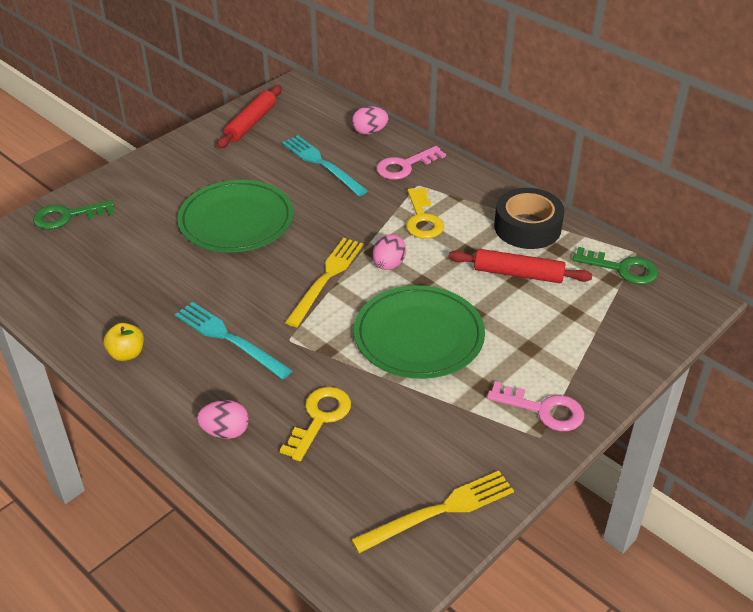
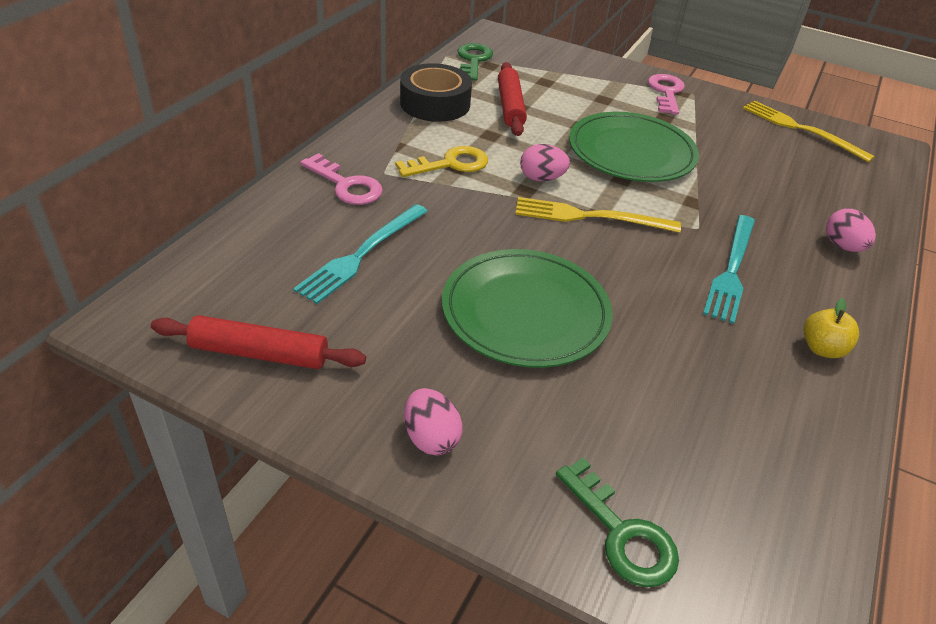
camera: 110 degrees left, 0 degrees up
(320, 418) = (774, 194): yellow key -> none
(369, 132) = (267, 222): pink egg -> pink egg (431, 438)

